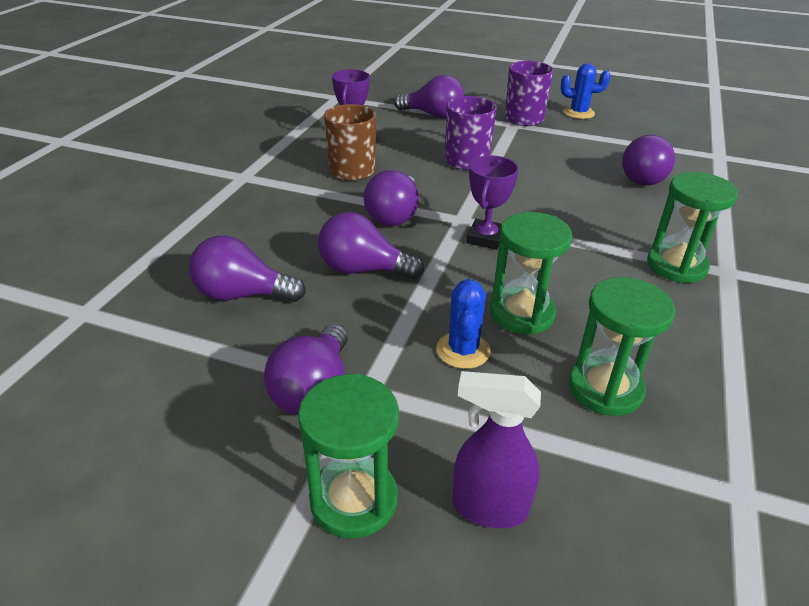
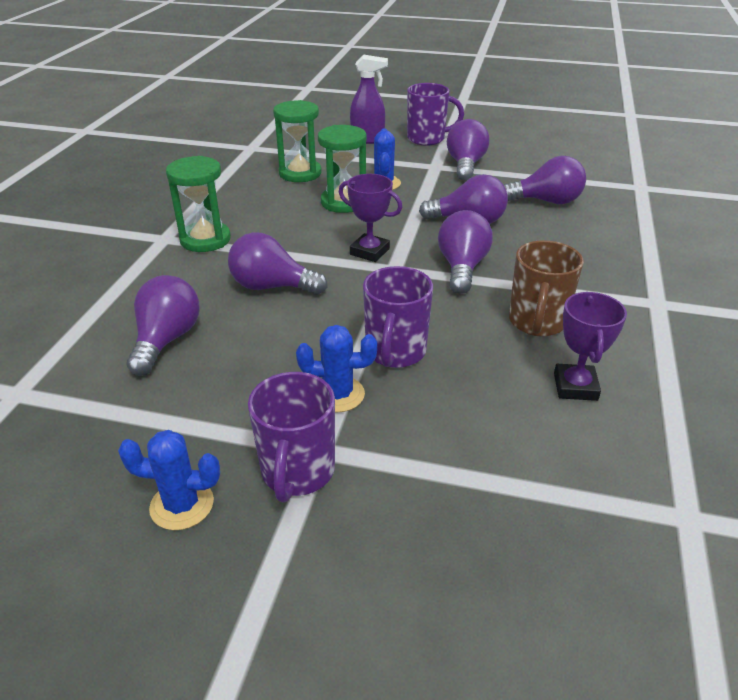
camera: 175 degrees right, 0 degrees up
(354, 500) = (427, 139): green hourglass -> purple mug
(433, 115) = (468, 465): purple light bulb -> purple light bulb (272, 286)
(485, 238) = (369, 252): purple trophy -> purple trophy turned 75 degrees counterclockwise
(506, 143) = (338, 394): none -> blue cactus

